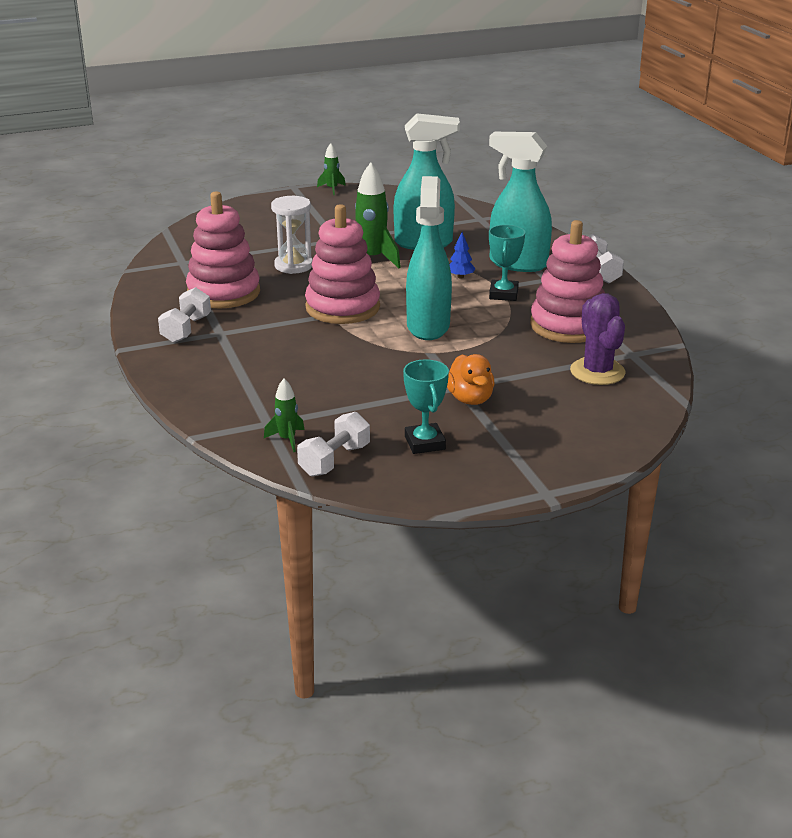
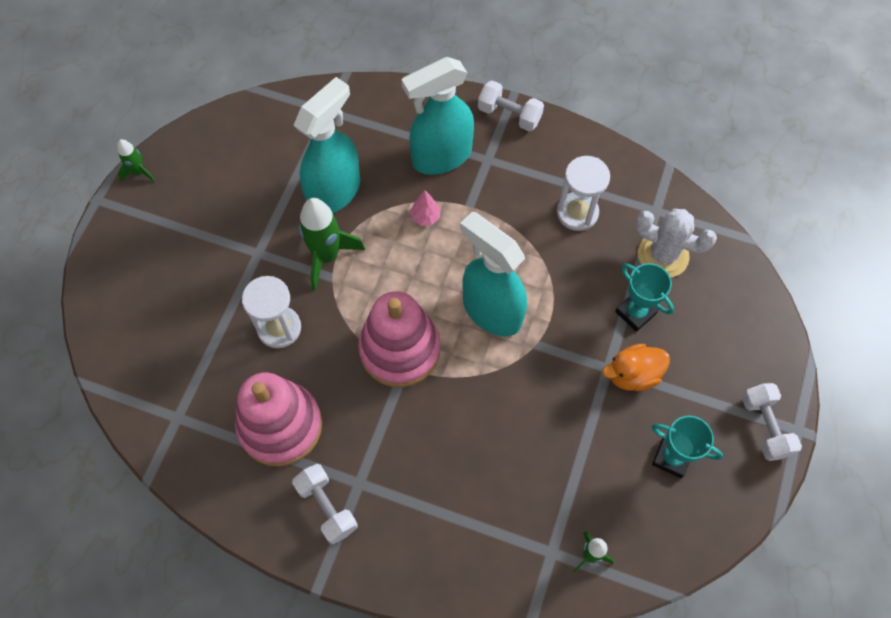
camera: 50 degrees left, 35 degrees up
(334, 460) = (648, 542): white dumbbell -> white dumbbell (765, 426)
(460, 277) = (425, 217): blue tree -> pink tree
(470, 399) = (632, 374): orange duck -> orange duck turned 135 degrees clockwise
(503, 294) = (485, 212): turquoise trophy -> turquoise trophy (635, 312)
(568, 325) = (577, 213): pink stacking toy -> white hourglass
(597, 372) = (663, 255): purple cactus -> white cactus

